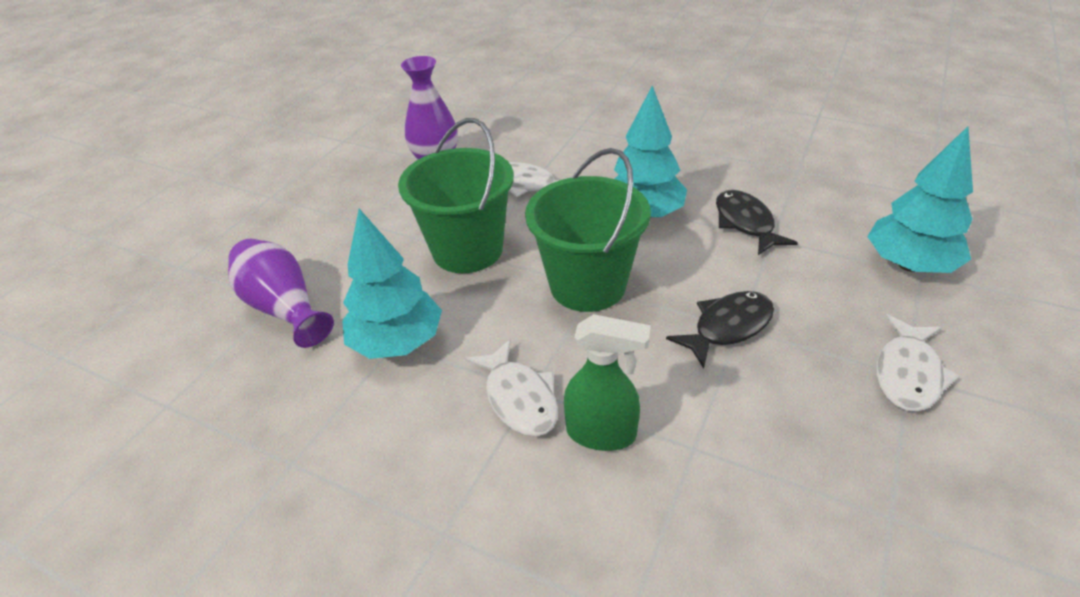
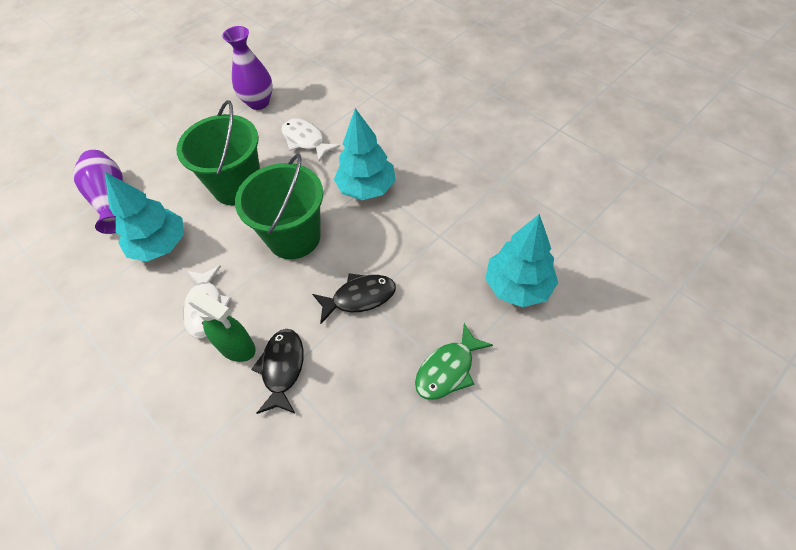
camera: 20 degrees right, 15 degrees up
(745, 223) = (430, 216): black fish -> black fish (282, 368)
(907, 373) = (448, 369): white fish -> green fish

